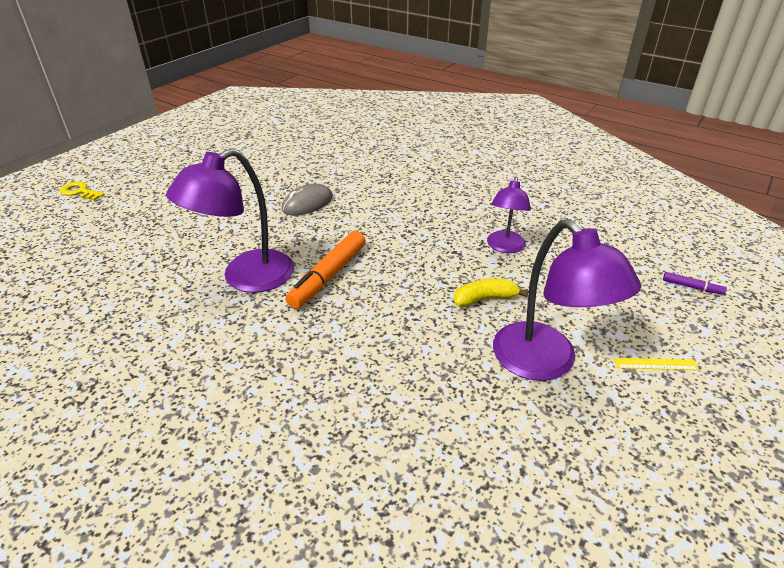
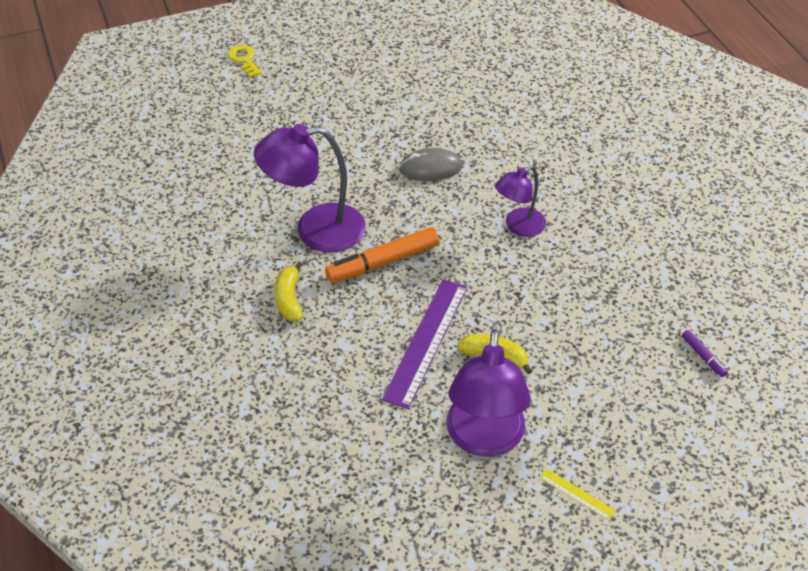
camera: 35 degrees right, 10 degrees up
(267, 340) = (289, 299): none -> yellow banana
(421, 315) = (426, 341): none -> purple ruler
(504, 247) = (570, 313): purple lamp -> purple lamp (518, 227)
(692, 287) = (708, 452): purple marker -> purple marker (703, 356)

